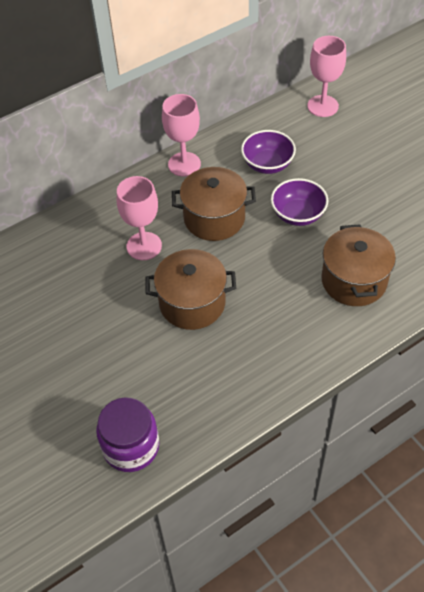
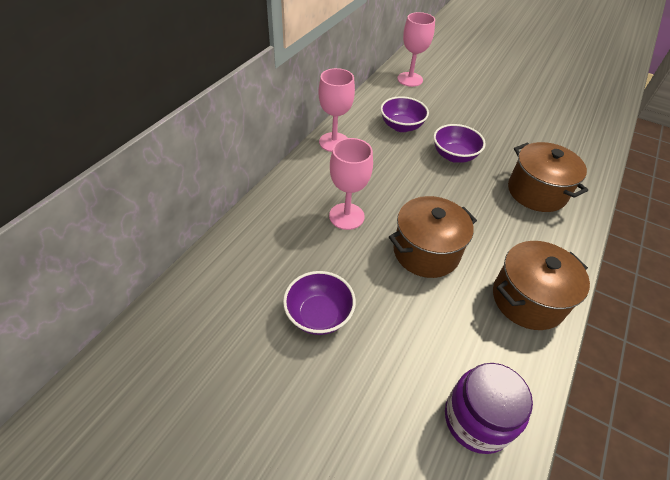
camera: 30 degrees left, 5 degrees down
(64, 324) = (319, 315): none -> purple bowl
(214, 218) = (390, 176): brown pot -> brown pot (528, 299)

